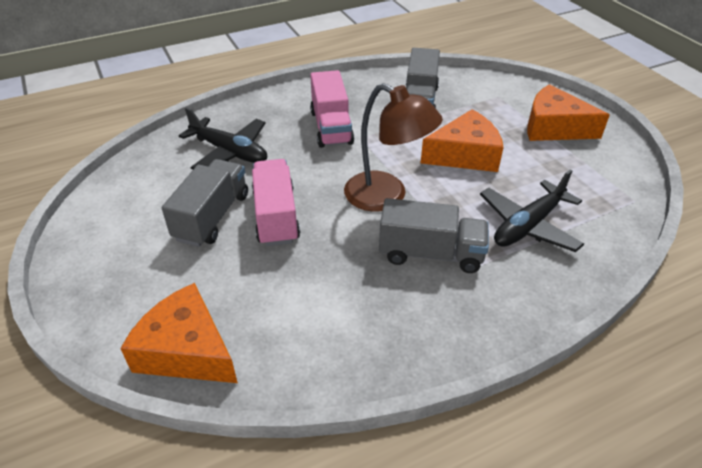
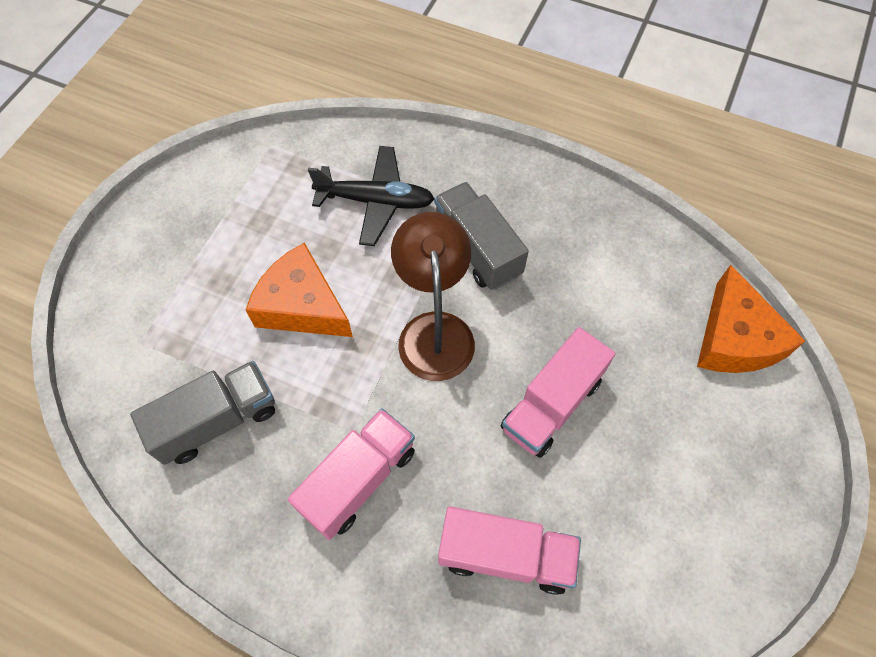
camera: 130 degrees left, 20 degrees up
(212, 217) = (609, 463): grey truck -> none
(229, 152) = (505, 555): black plane -> pink truck
(554, 127) = (179, 254): orange cheese -> none

